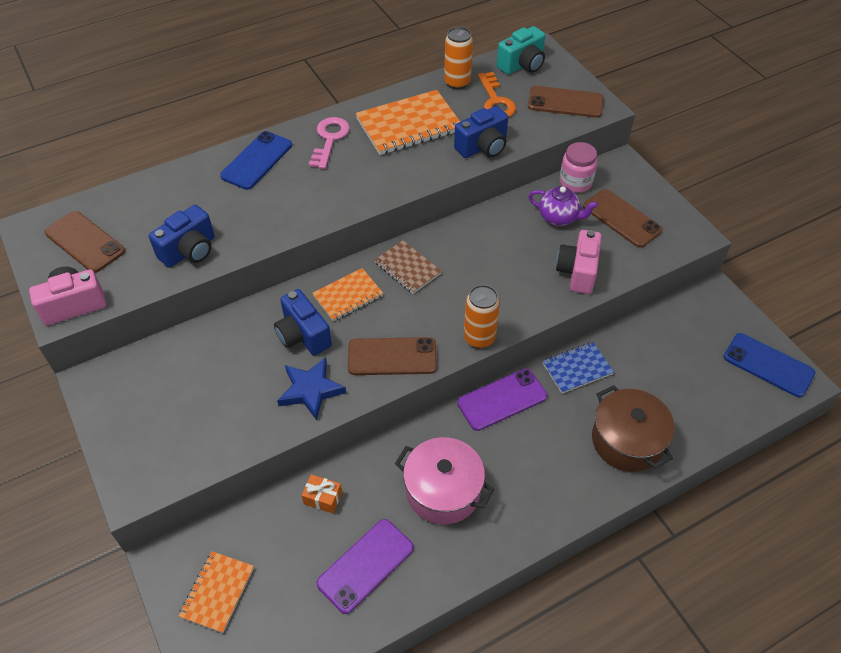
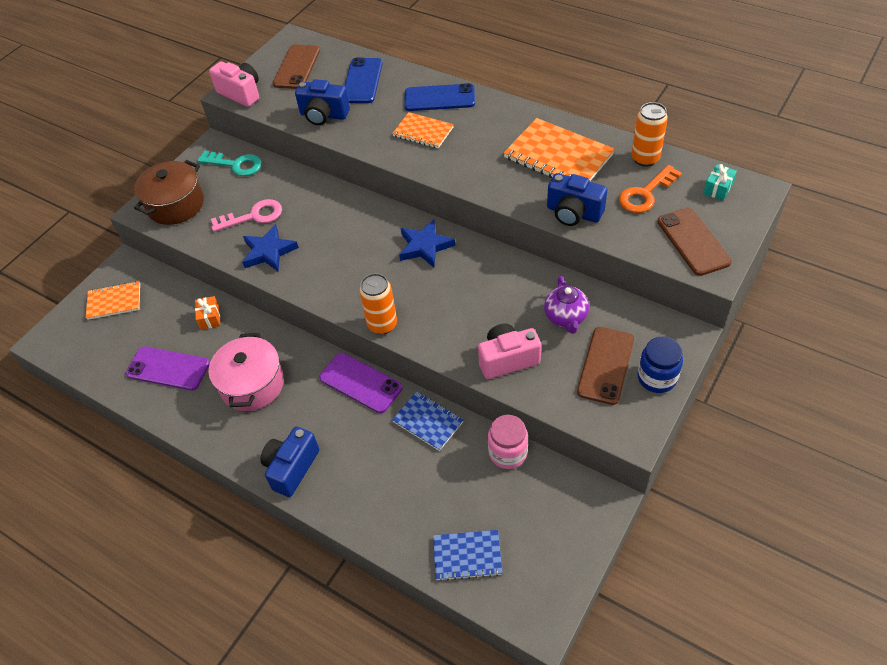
camera: 65 degrees right, 0 degrees up
(147, 371) = (236, 164): none -> turquoise key
(303, 335) = (315, 222): blue camera -> blue camera (291, 468)
(329, 139) = (498, 122): pink key -> pink key (253, 216)
(348, 296) = (370, 227): orange notebook -> orange notebook (423, 132)
(392, 356) = (328, 281): brown phone -> none
(407, 268) = (425, 246): brown notebook -> blue star
(522, 65) = (718, 188): turquoise camera -> turquoise gift
(575, 182) = (624, 310): pink jar -> pink jar (508, 453)
(627, 441) = (372, 491): brown pot -> brown pot (175, 205)
(651, 197) = (657, 378): none -> blue jar
(723, 400) = (467, 556): none -> blue notebook
(768, 365) = (541, 583): blue phone -> blue phone (362, 81)

